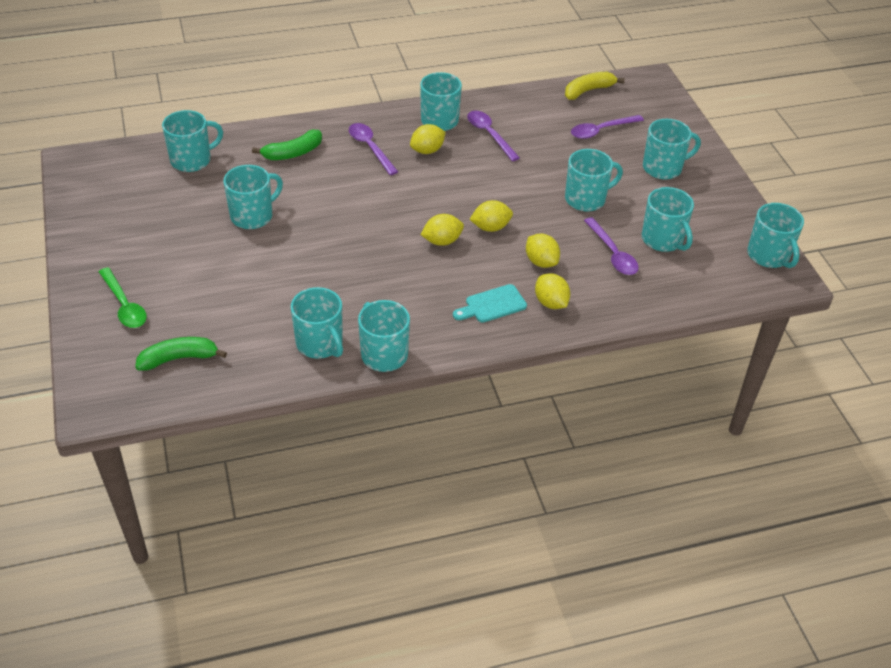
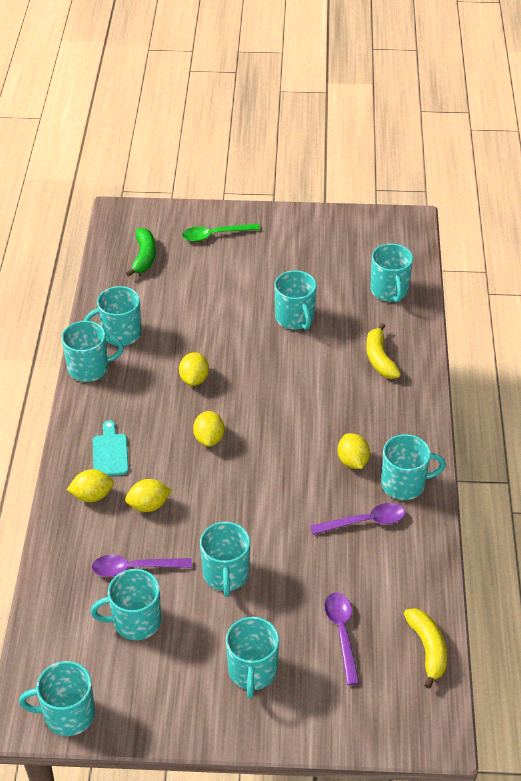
camera: 110 degrees right, 0 degrees up
(293, 153) = (379, 359): green banana -> yellow banana
(370, 148) = (371, 417): purple spoon -> none
(490, 227) = (213, 480): yellow lemon -> yellow lemon (194, 379)

